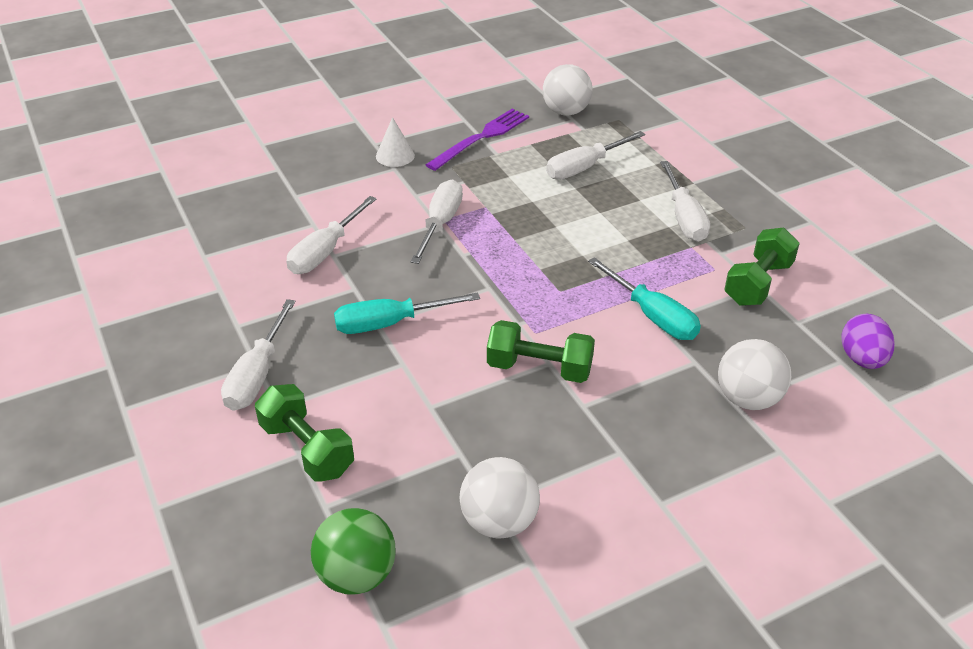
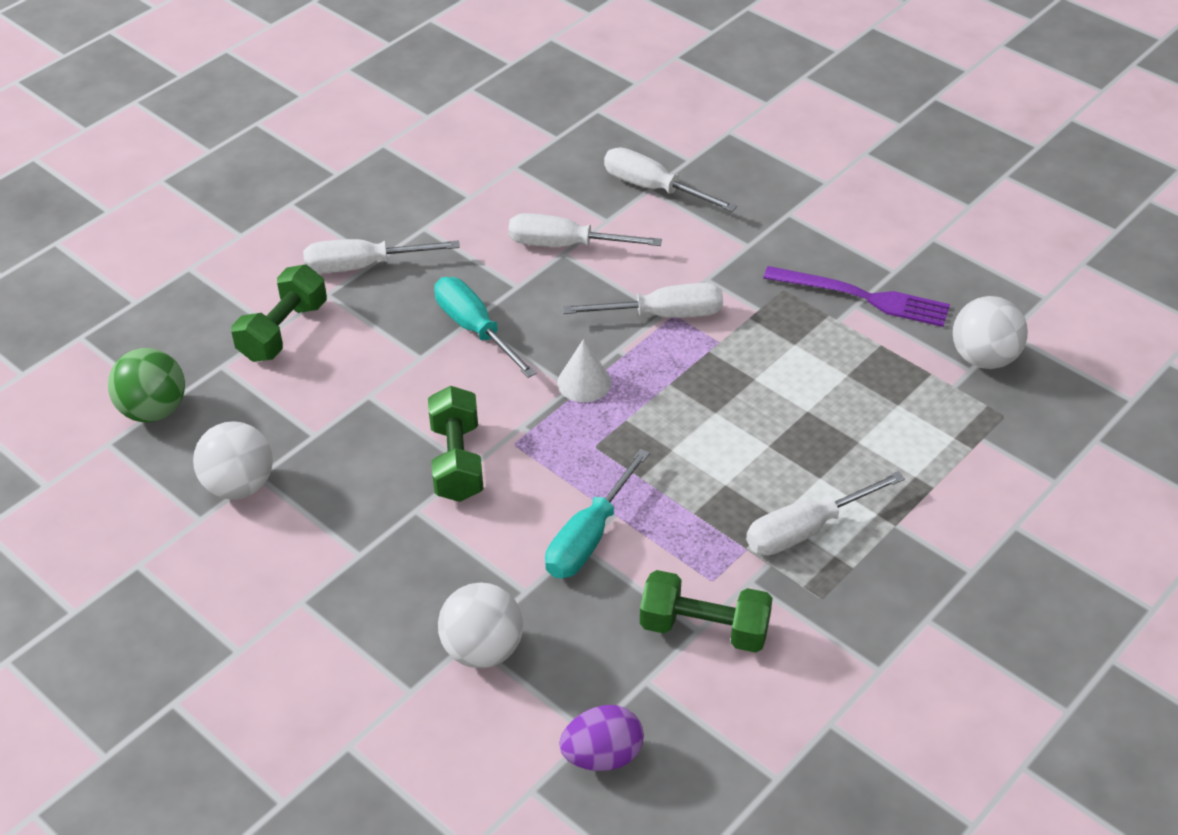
camera: 70 degrees right, 5 degrees up
(395, 156) = (774, 237): white cone -> white cone (584, 382)
(584, 167) = (859, 408): white screwdriver -> white screwdriver (653, 188)

